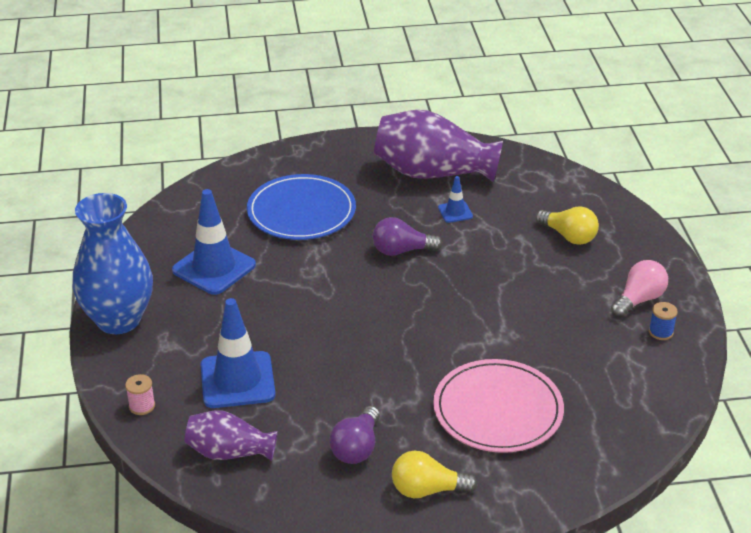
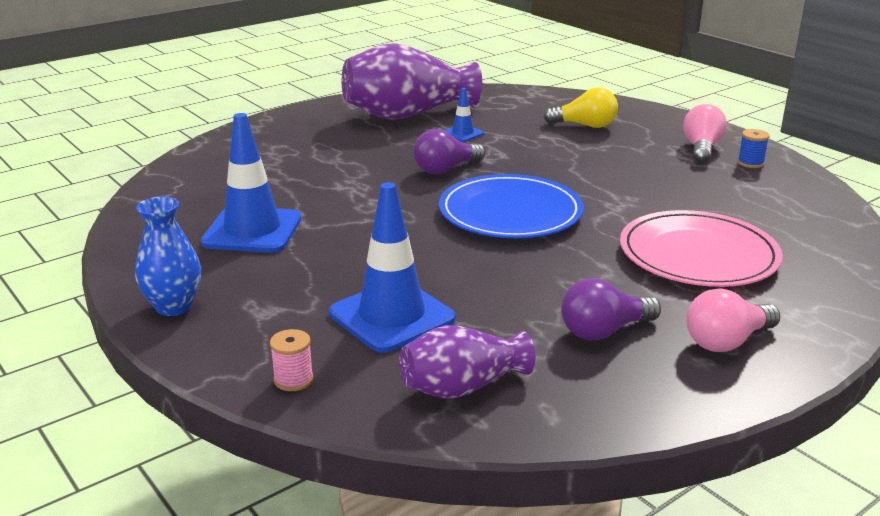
camera: 30 degrees left, 10 degrees down
(118, 320) = (174, 306): blue vase -> blue vase, size x0.56
(301, 211) = (305, 167): blue plate -> blue plate (510, 212)
(356, 448) = (604, 331): purple light bulb -> purple light bulb turned 75 degrees clockwise
(427, 490) = (726, 341): yellow light bulb -> pink light bulb

